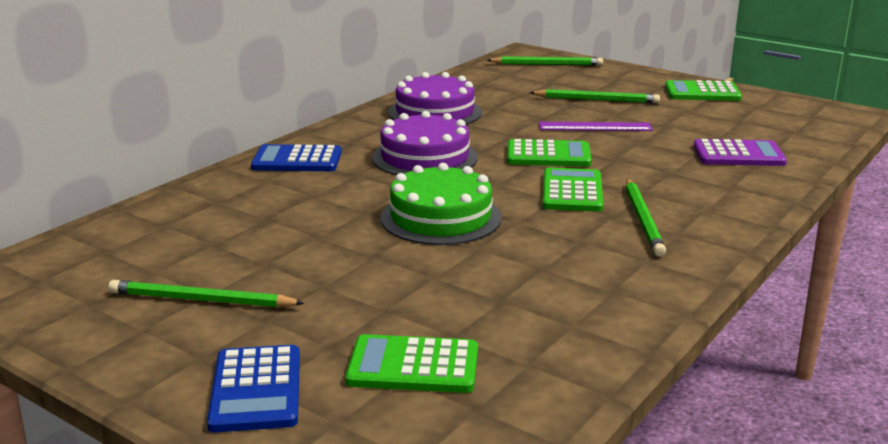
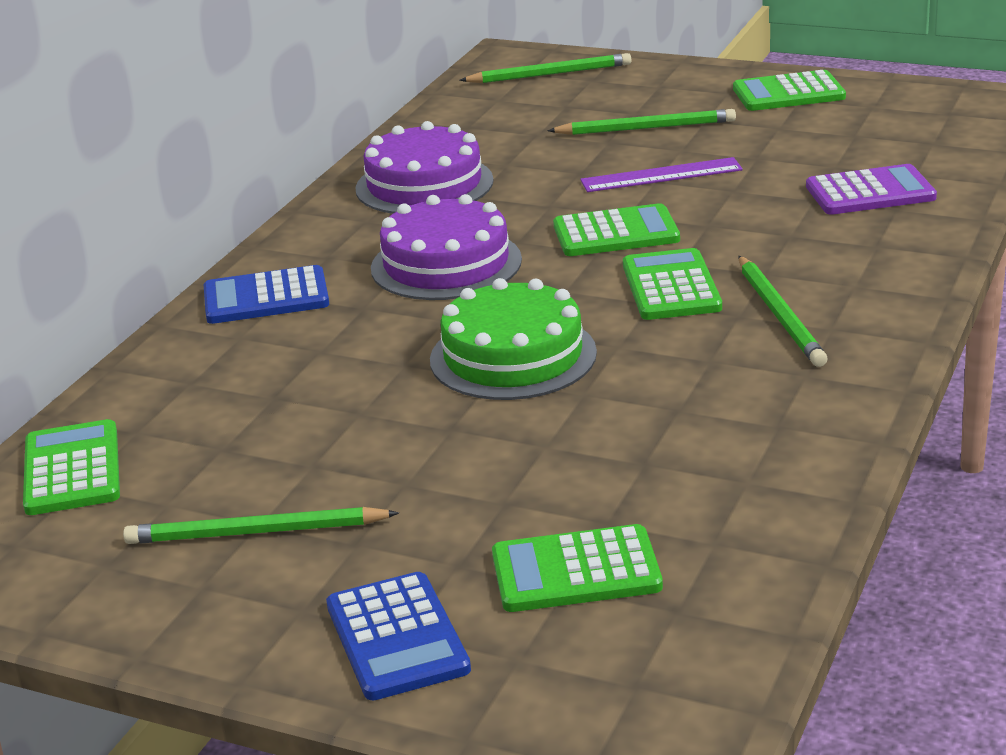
camera: 10 degrees left, 5 degrees up
(108, 241) = (72, 469): none -> green calculator

